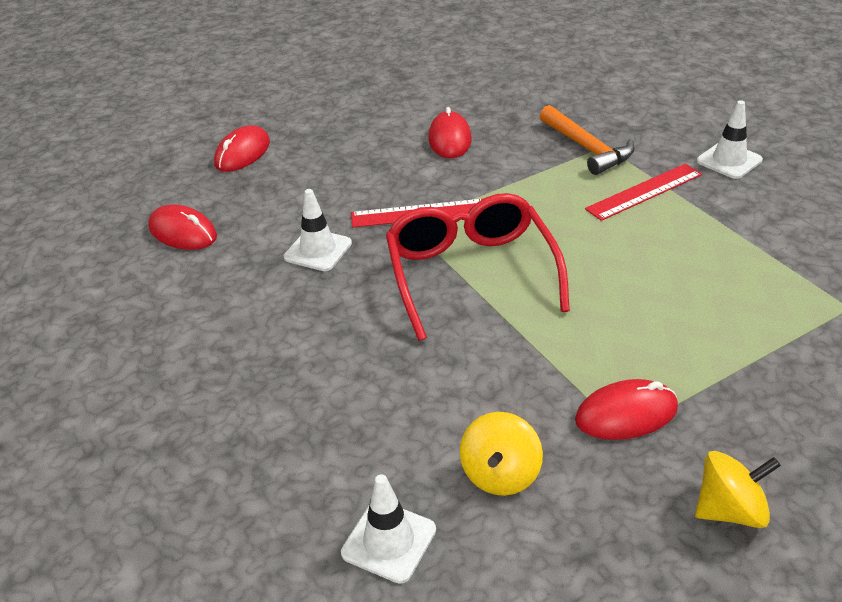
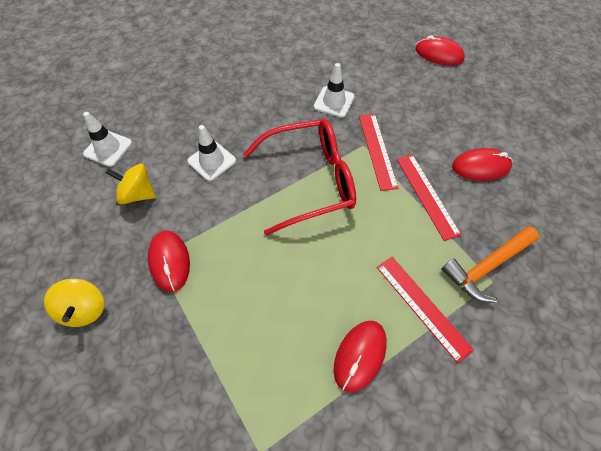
camera: 85 degrees right, 20 degrees up
(183, 232) = (349, 41): red mouse -> red mouse (360, 355)
(493, 179) = (426, 195): none -> red ruler
(729, 160) = (488, 396): white traffic cone -> white traffic cone (212, 161)

